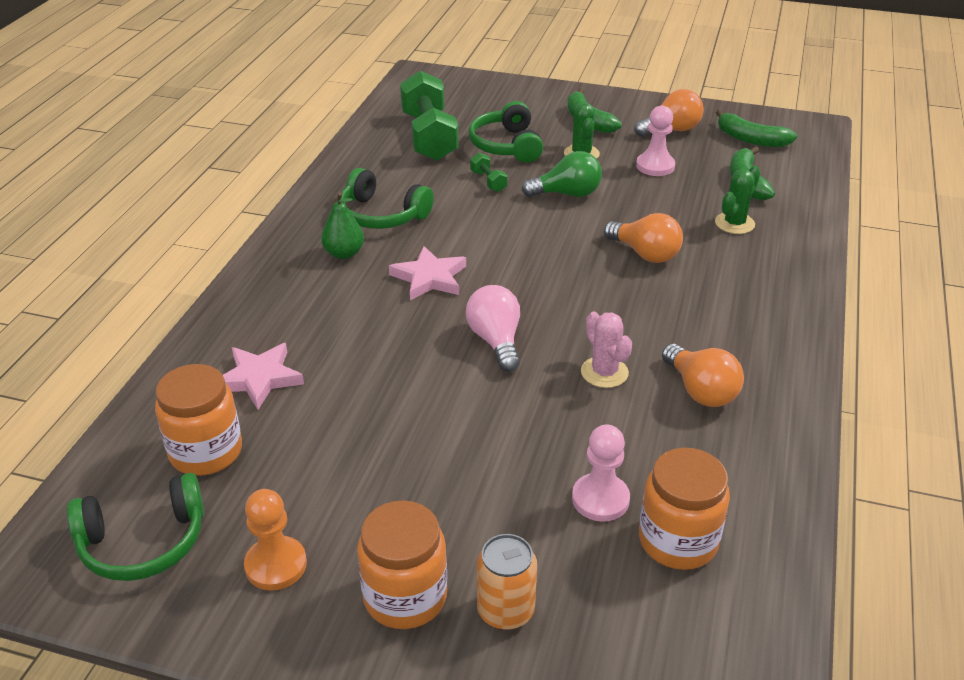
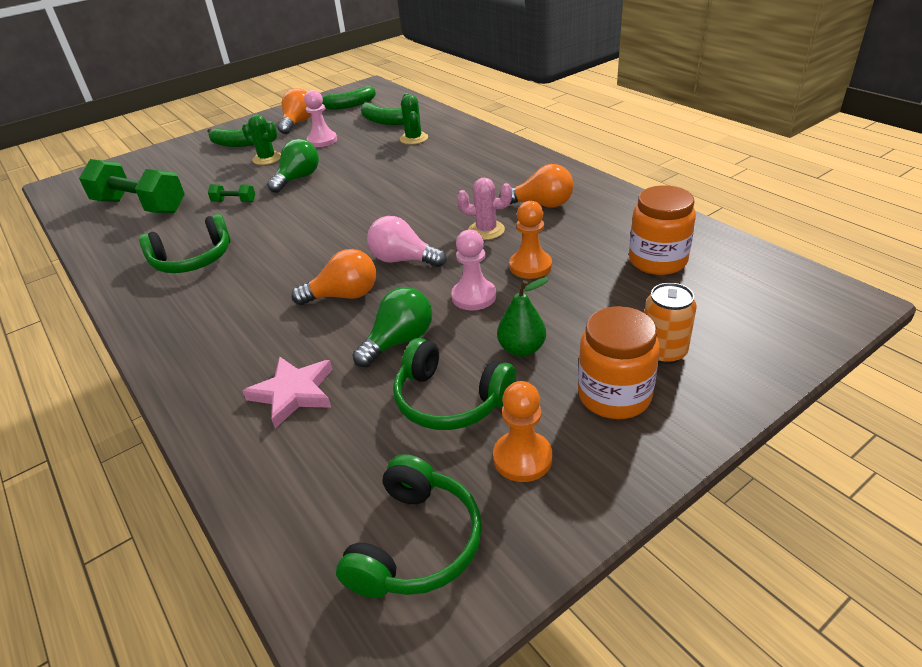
camera: 50 degrees left, 0 degrees up
(206, 452) = (345, 459): orange jar -> none
(344, 253) = (208, 293): green pear -> green pear (522, 349)
(371, 405) = (399, 341): none -> green light bulb
(429, 278) = (298, 263): pink star -> none
(506, 145) = (209, 181): green headphones -> green headphones (450, 400)
(569, 438) = (530, 266): none -> orange pawn
(600, 499) = (597, 275): pink pawn -> pink pawn (474, 296)
(645, 254) = (398, 175): orange light bulb -> orange light bulb (344, 296)

